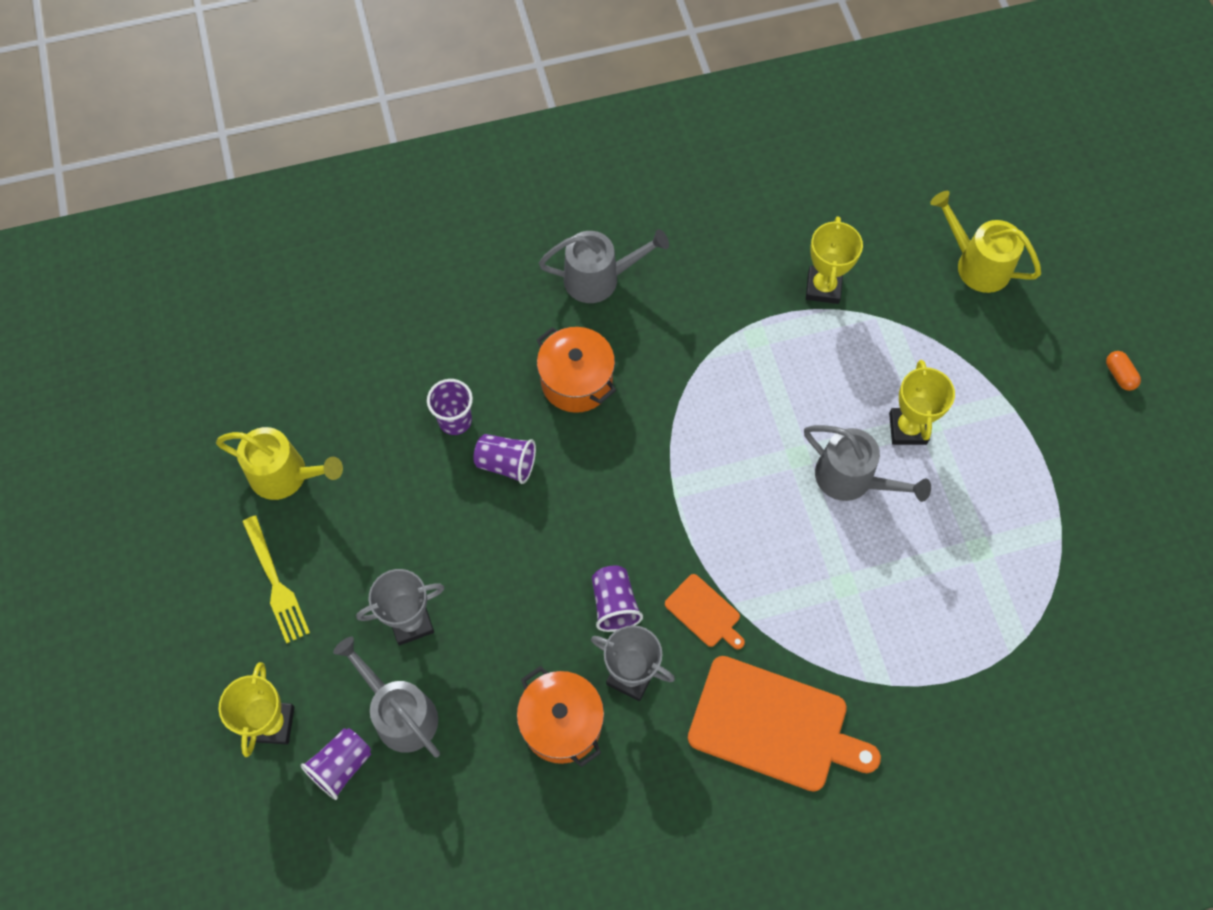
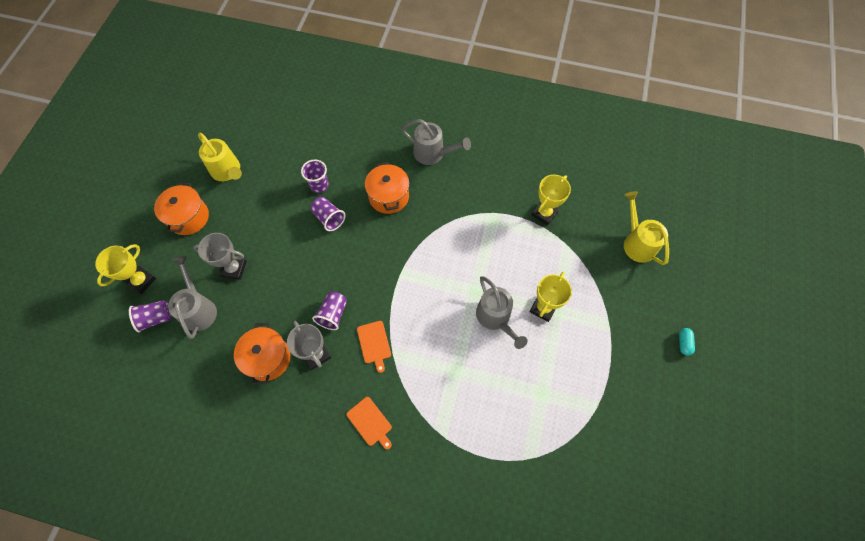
camera: 30 degrees right, 0 degrees up
(275, 583) = (188, 217): yellow fork -> orange pot
(774, 725) = (370, 422): orange cutting board -> orange cutting board, size x0.48
(1119, 375) = (684, 343): orange capsule -> turquoise capsule

